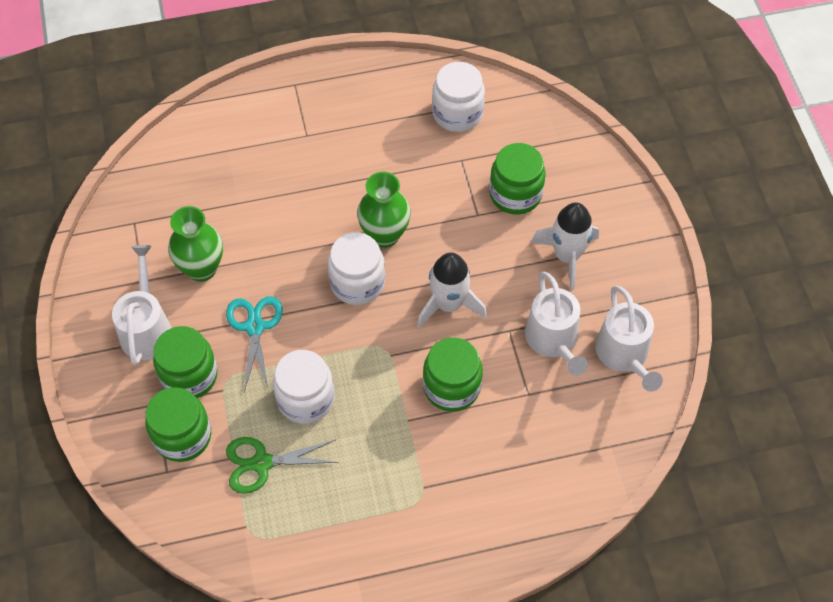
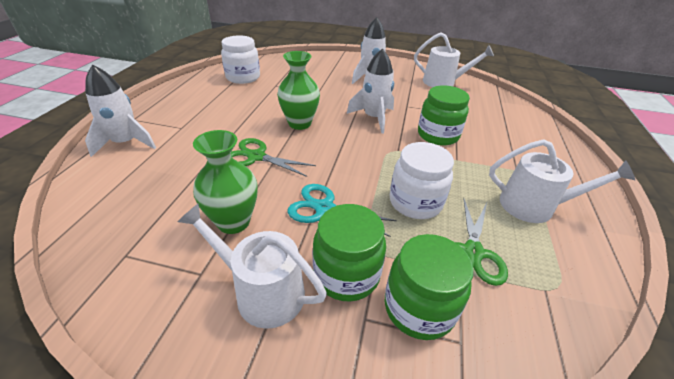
camera: 65 degrees left, 20 degrees down
(254, 113) = (126, 143): none -> white rocket
(297, 231) = (256, 157): none -> green scissors
(357, 283) = (327, 145): white jar -> none
(515, 194) = (317, 79): green jar -> none
(553, 340) = (422, 96): white watering can -> white watering can (533, 206)

